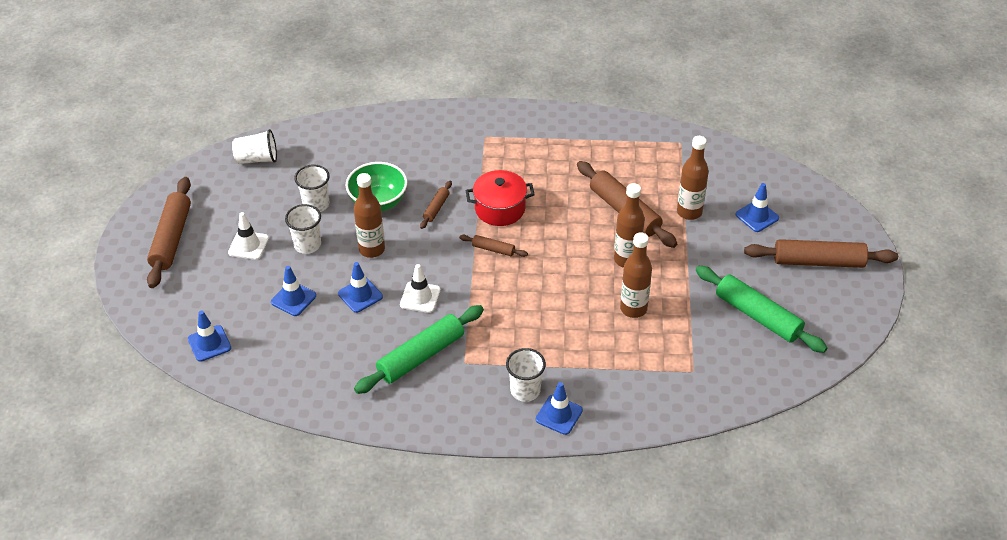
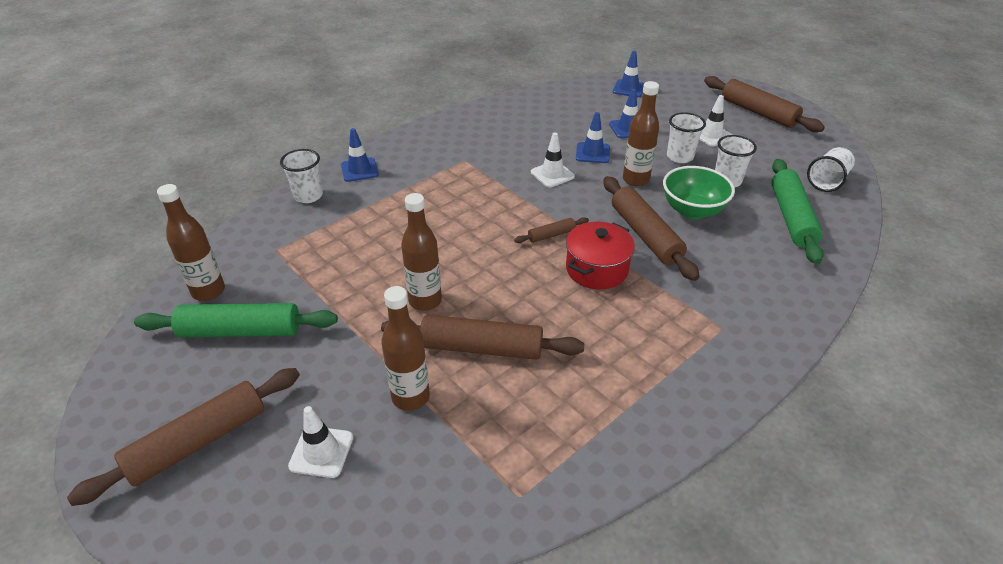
camera: 135 degrees right, 5 degrees down
(421, 356) = (498, 148): green rolling pin -> green rolling pin (791, 217)
(436, 208) = (645, 235): brown rolling pin -> brown rolling pin, size x2.07
(525, 390) = (400, 169): white cup -> white cup (308, 196)
(633, 309) = (374, 264): brown bottle -> brown bottle (208, 291)
(757, 216) = (321, 452): blue traffic cone -> white traffic cone

